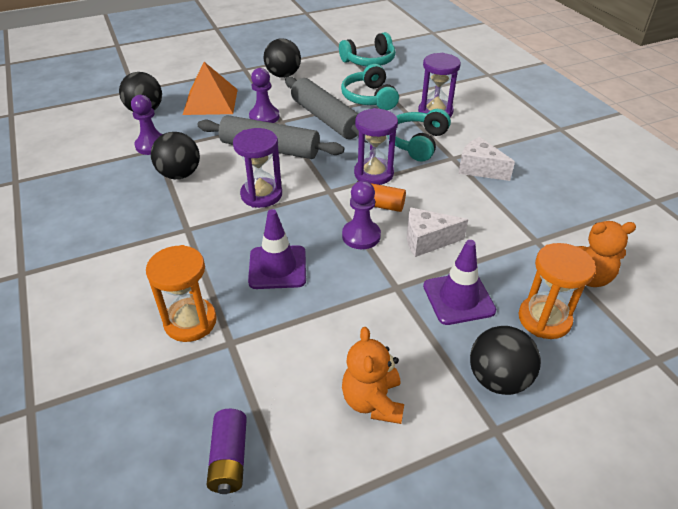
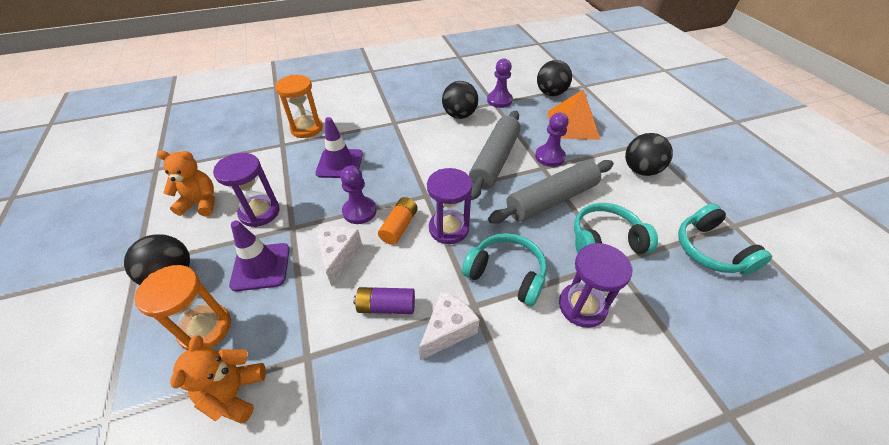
camera: 95 degrees right, 5 degrees up
(229, 458) = (205, 146): purple battery -> purple battery (386, 306)
(261, 195) = (427, 156): purple hourglass -> purple hourglass (259, 212)

